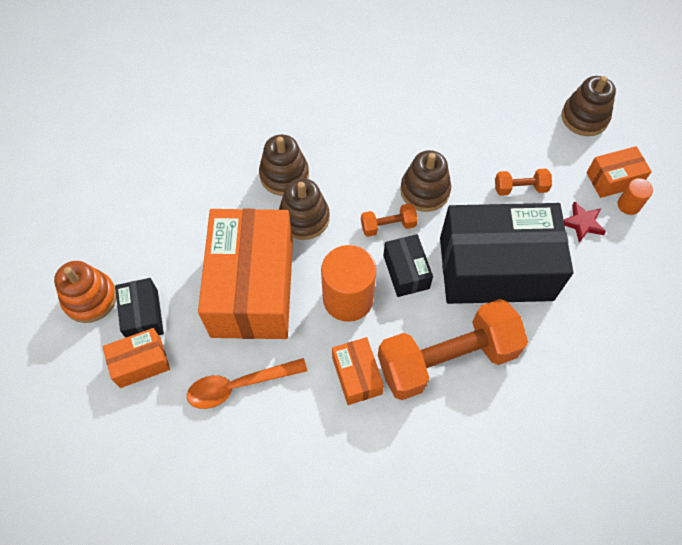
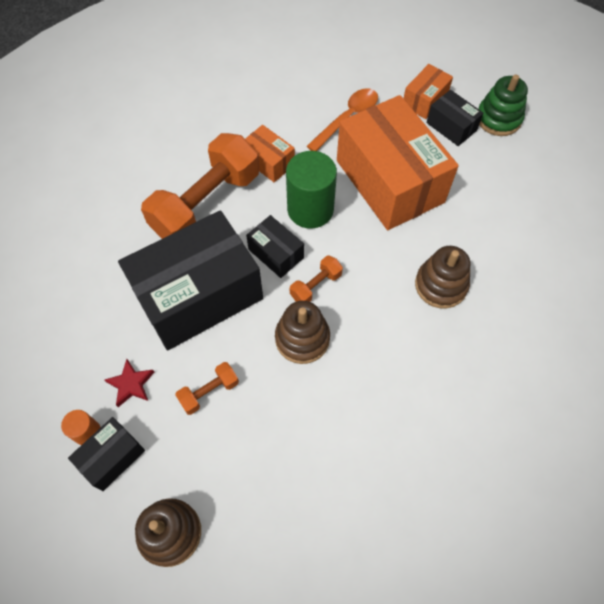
camera: 150 degrees right, 0 degrees up
(90, 298) = (498, 119): orange stacking toy -> green stacking toy
(304, 218) = (393, 255): brown stacking toy -> none
(348, 299) = (310, 209): orange cylinder -> green cylinder
(613, 179) = (112, 457): orange box -> black box

